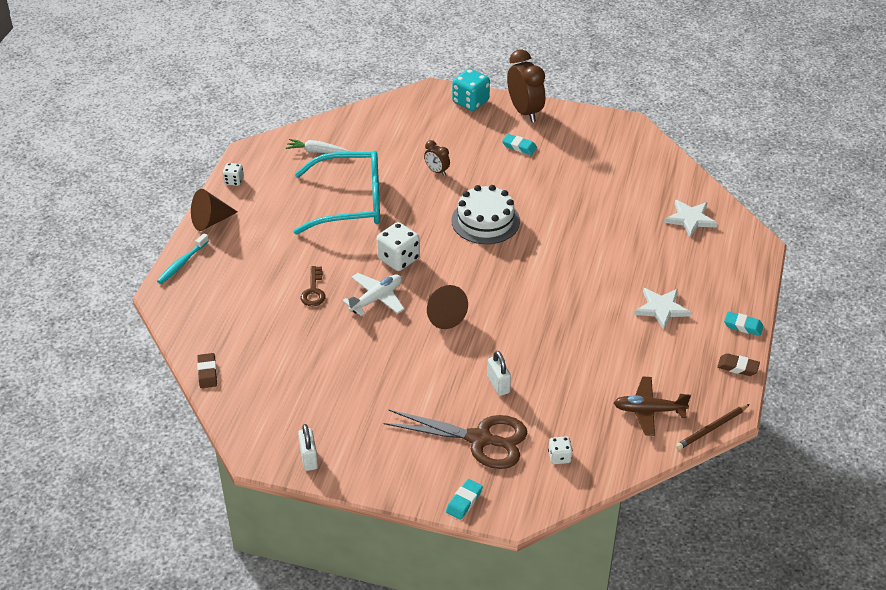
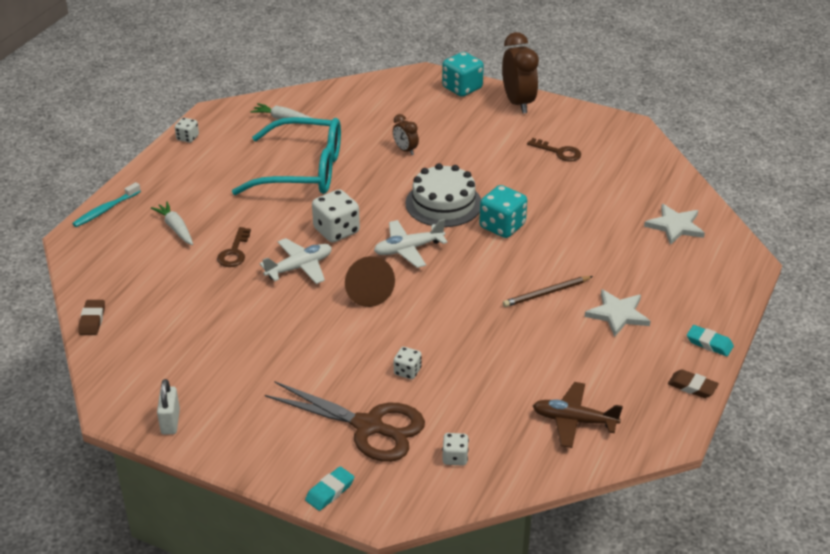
camera: 10 degrees right, 5 degrees down
(210, 221) = (150, 173): brown cone -> none
(253, 274) = (175, 228): none -> white carrot
(467, 269) = (408, 249): none -> white plane
(498, 385) = (407, 371): white padlock -> white dice
(519, 146) = (502, 135): turquoise eraser -> none
(542, 237) = (502, 226): none -> turquoise dice
(573, 158) = (559, 152): none -> brown key
(712, 428) = (644, 450): brown pencil -> brown pencil (546, 293)

